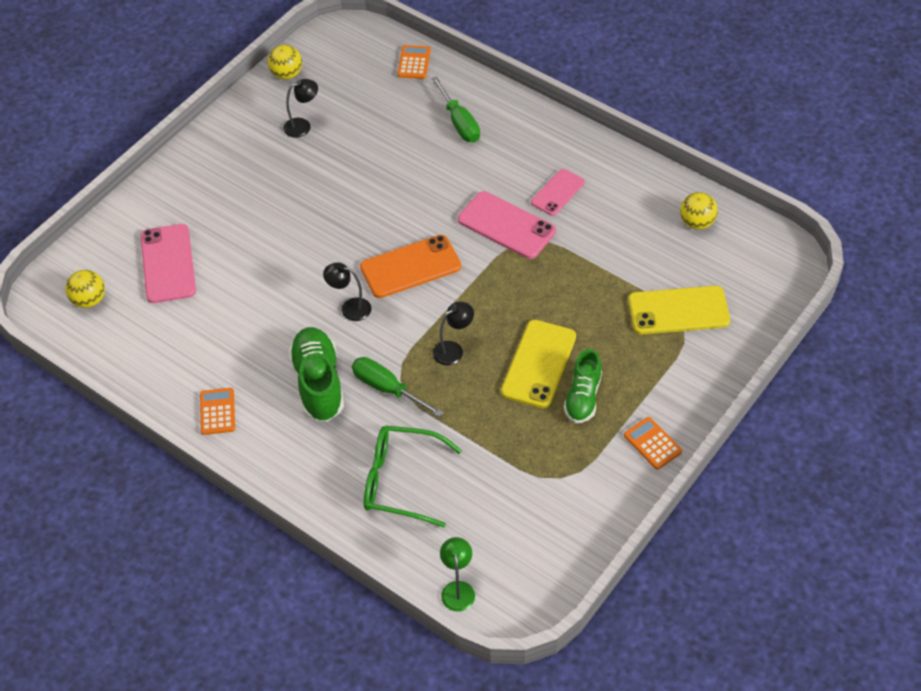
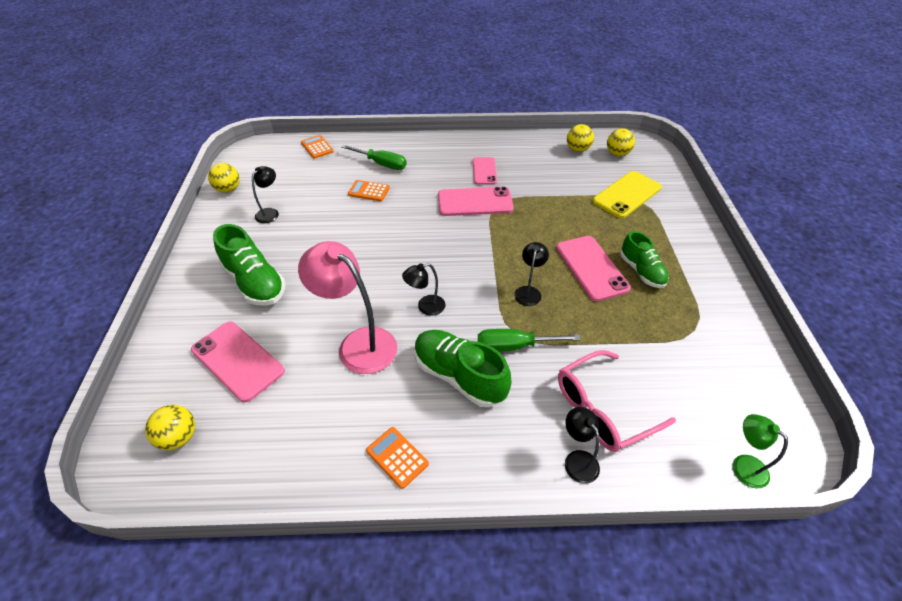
camera: 40 degrees left, 5 degrees down
(233, 197) = (255, 282): none -> green shoe
(267, 306) = (358, 343): none -> pink lamp
(340, 500) = (577, 459): none -> black lamp
(400, 481) = (602, 409): green glasses -> pink glasses
(410, 267) = (440, 257): orange phone -> none
(539, 364) = (591, 268): yellow phone -> pink phone
(652, 443) = (713, 273): orange calculator -> orange calculator (369, 191)
(737, 255) = (617, 154): none -> yellow ball

